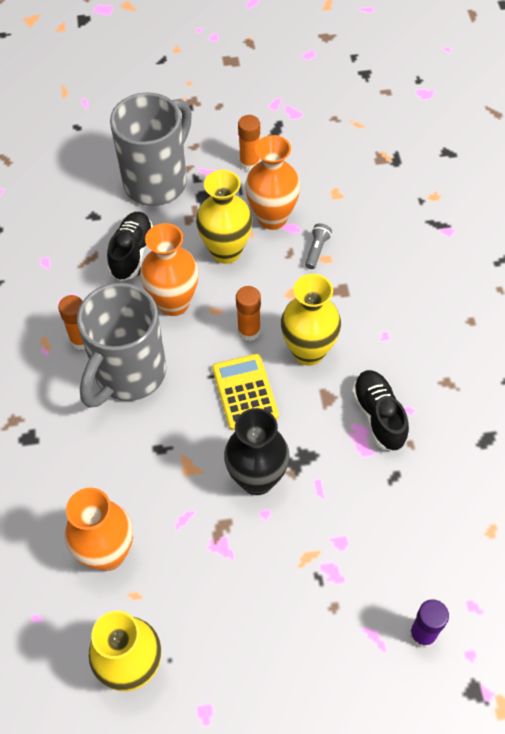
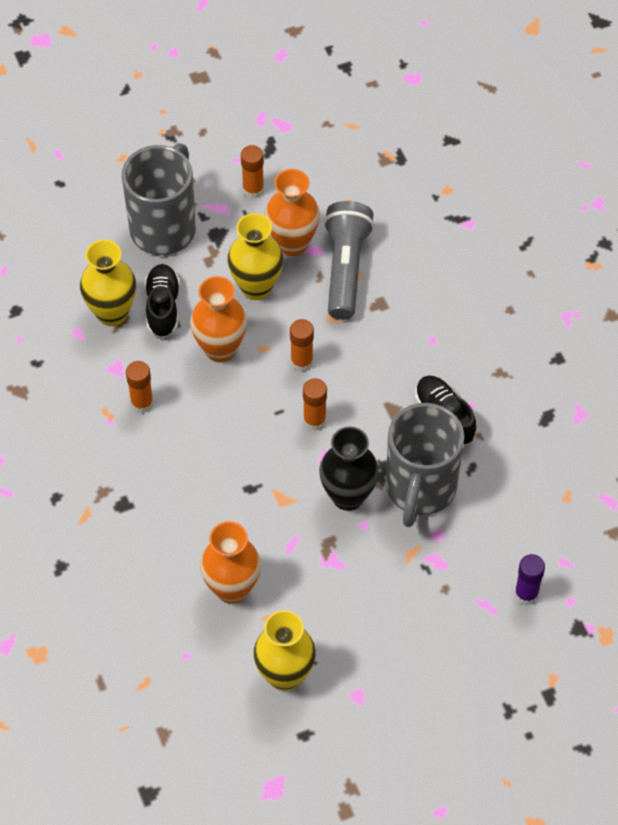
camera: 15 degrees left, 0 degrees up
(128, 375) = (199, 427): grey mug -> grey mug (420, 489)
(245, 392) = (314, 420): yellow calculator -> orange glue stick
(308, 351) = (364, 370): yellow vase -> yellow vase (112, 313)
(316, 250) = (345, 268): grey flashlight -> grey flashlight, size x2.49

